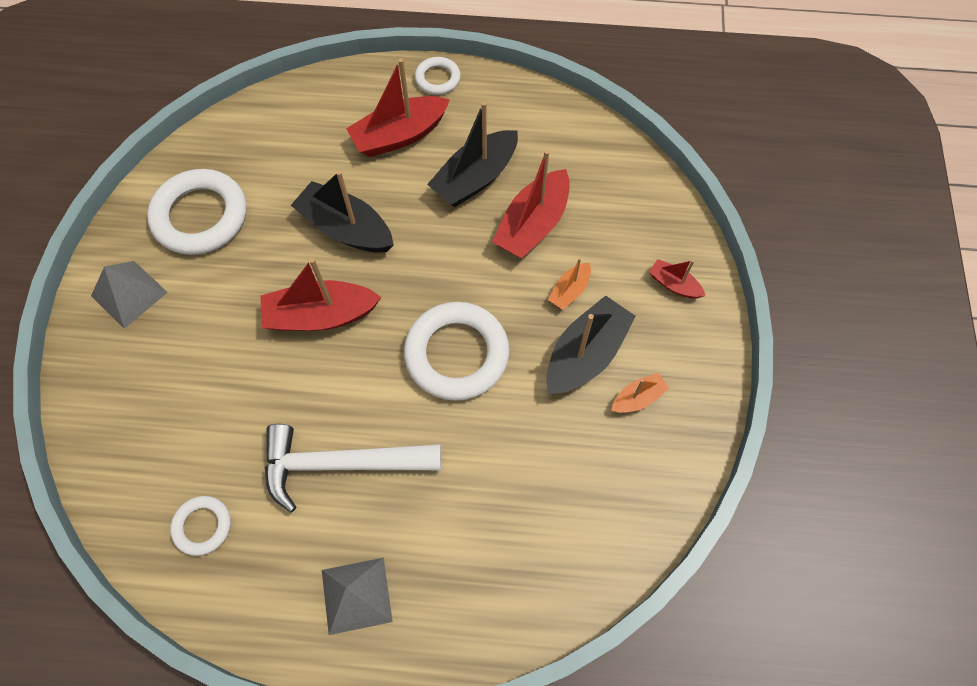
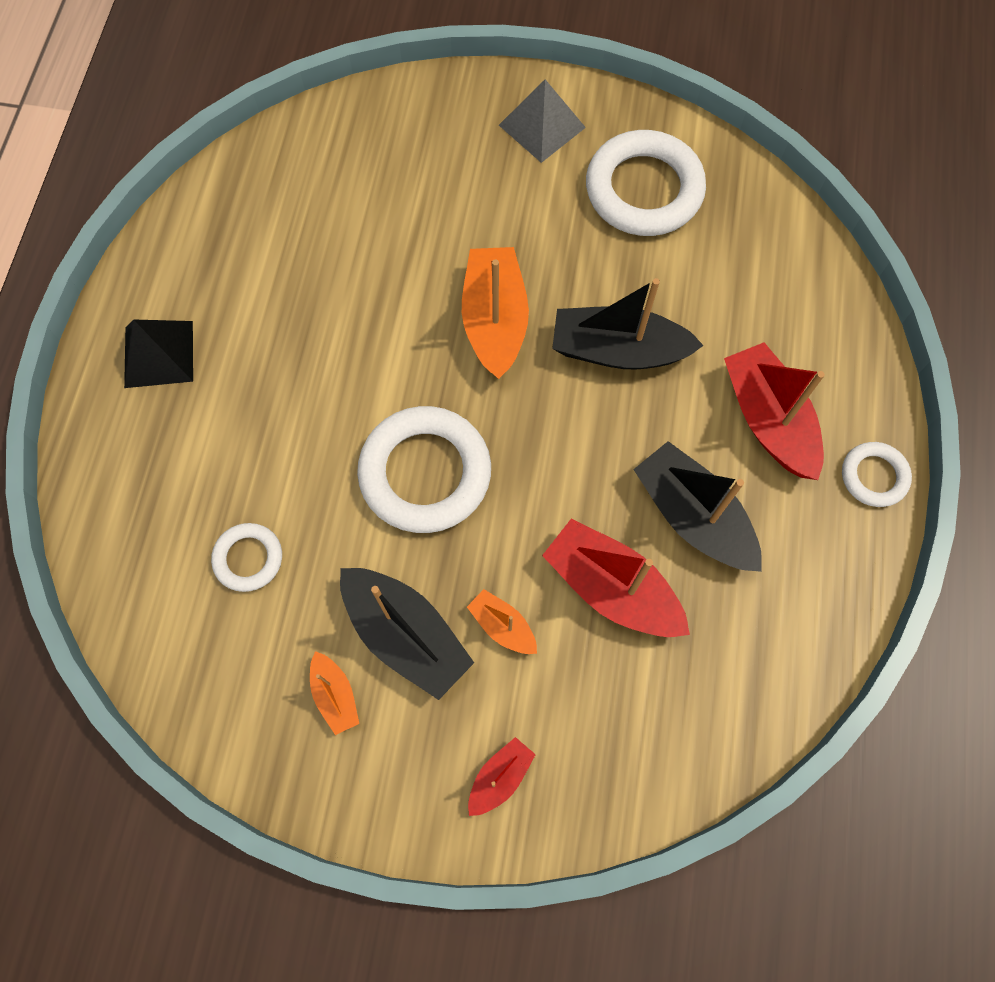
camera: 95 degrees right, 5 degrees up
(202, 526) = (260, 210): white ring -> white ring (248, 558)
(320, 315) = (495, 320): red boat -> orange boat
(341, 464) = (305, 341): white hammer -> none
(346, 228) = (618, 350): black boat -> black boat turned 120 degrees counterclockwise
(356, 595) = (159, 354): grey pyramid -> black pyramid

